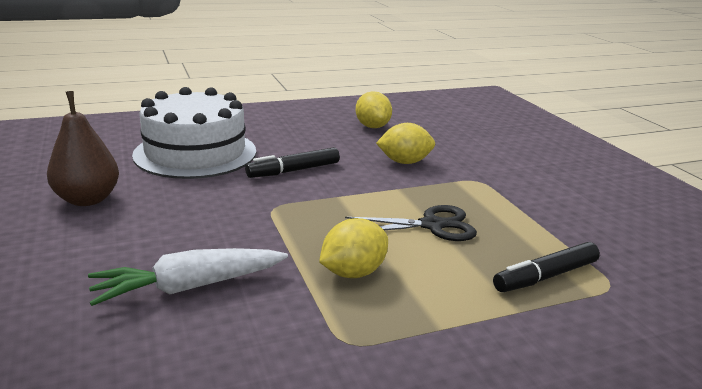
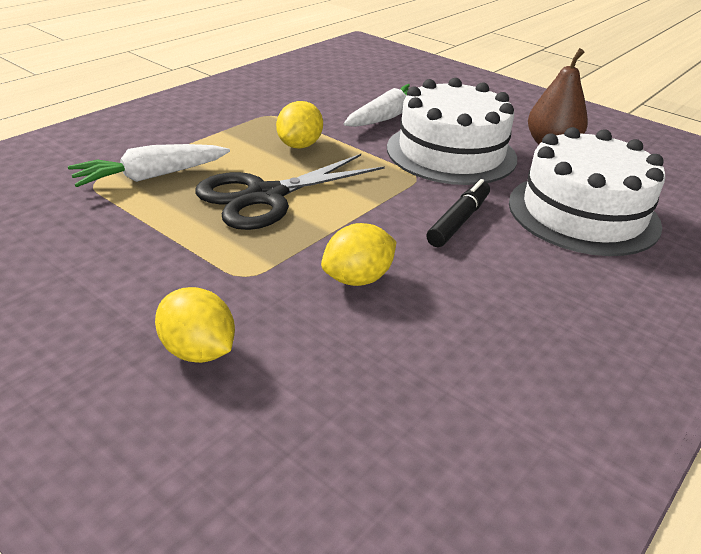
camera: 150 degrees right, 10 degrees up
(202, 219) = (451, 153): none -> white cake
(372, 126) = (482, 356): yellow lemon -> yellow lemon (198, 351)
(432, 225) = (265, 196): black scissors -> black scissors, size x1.52
(545, 276) = (150, 176): black marker -> white carrot

